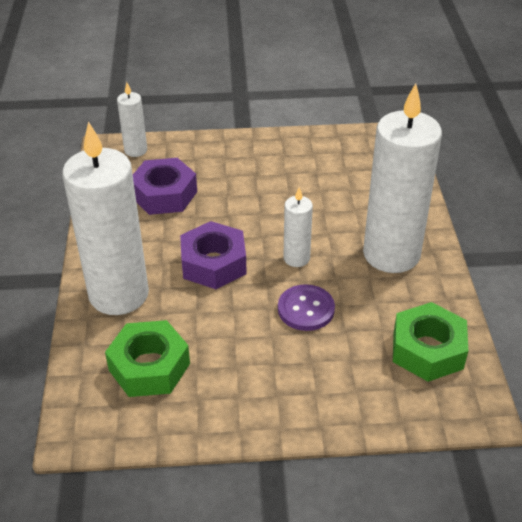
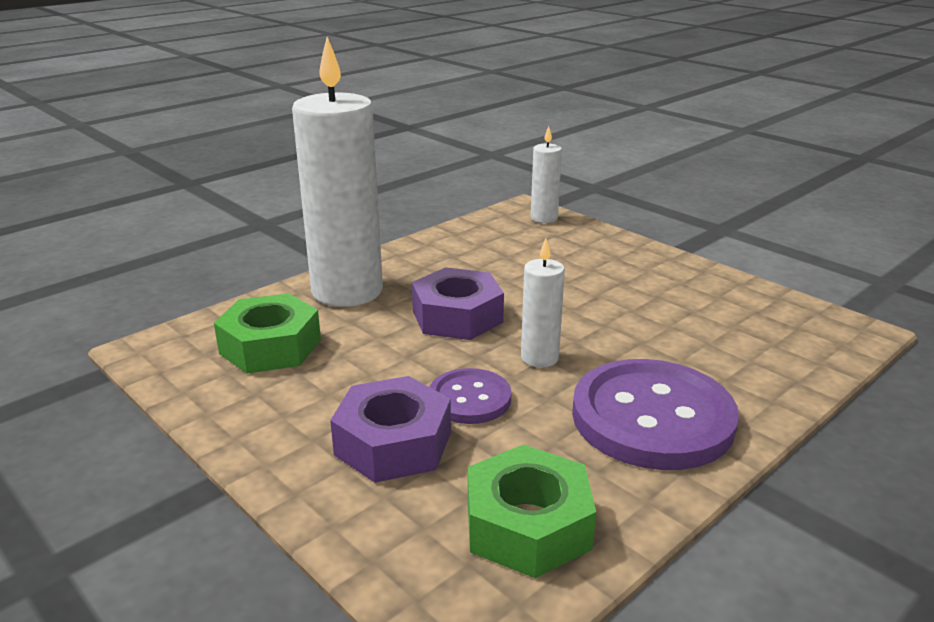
camera: 50 degrees right, 15 degrees down
(164, 194) = (510, 254): purple nut -> purple nut (393, 443)
(391, 254) = (652, 418): white candle -> purple button

